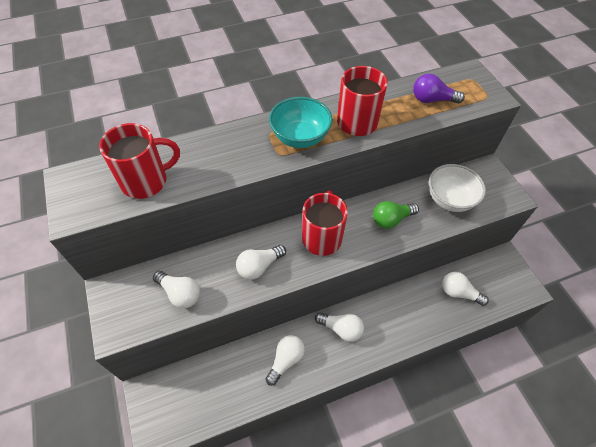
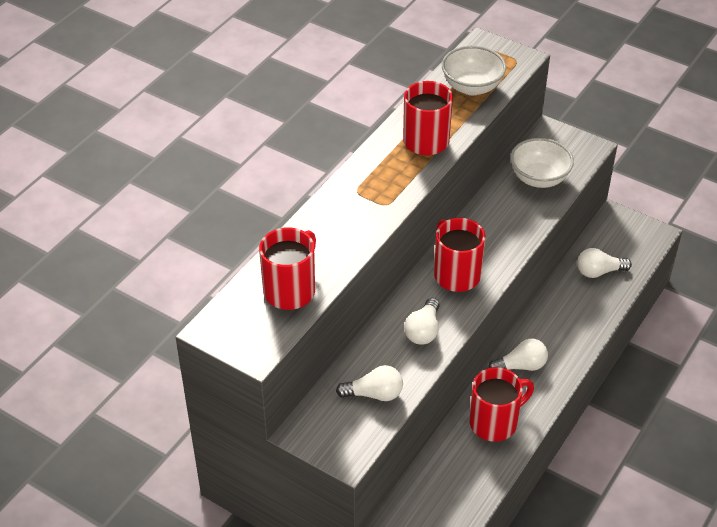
camera: 35 degrees left, 10 degrees down
(286, 360) = (495, 422): white light bulb -> red mug
(300, 137) = (388, 180): turquoise bowl -> none
(391, 219) = (503, 224): green light bulb -> none
(432, 100) = (472, 87): purple light bulb -> white bowl

